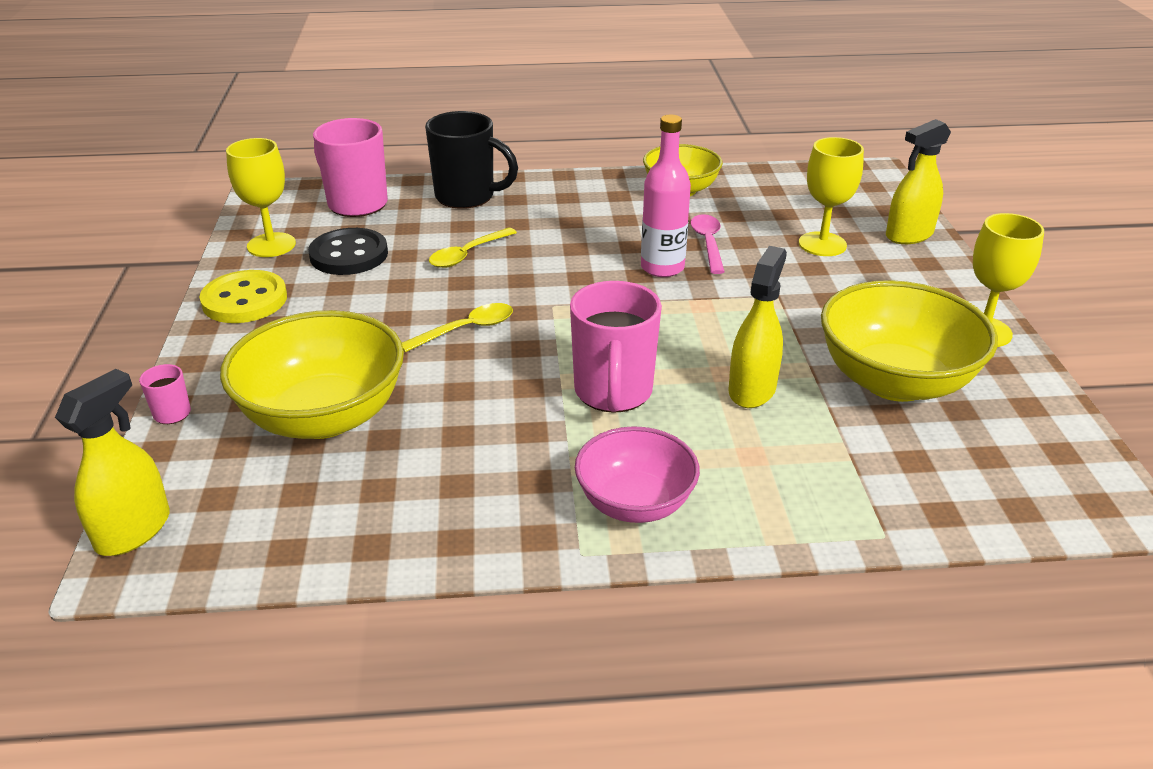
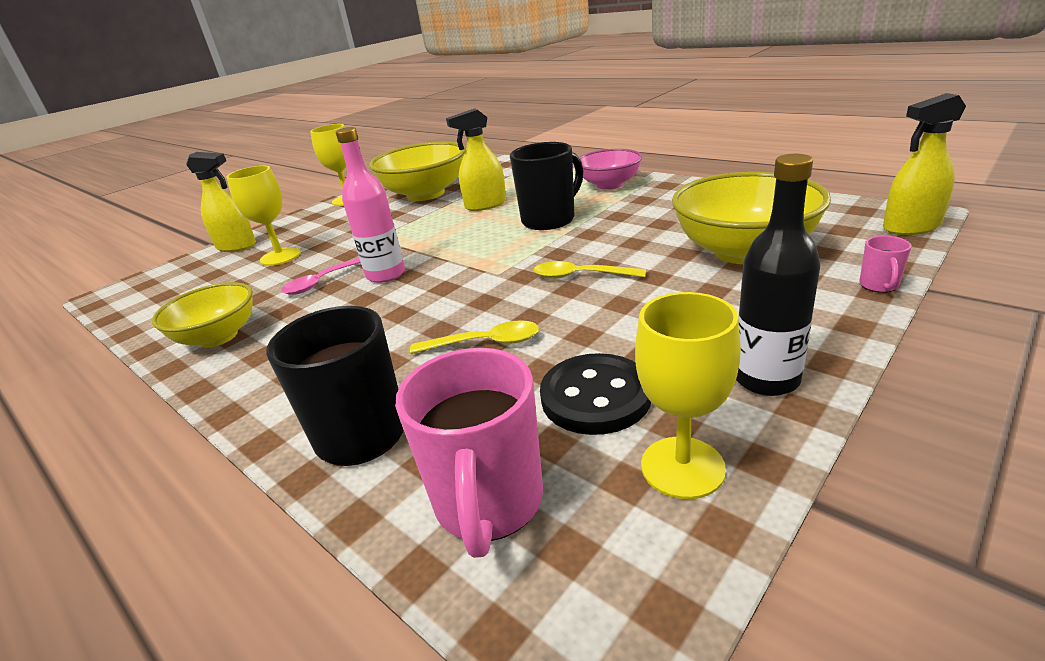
camera: 130 degrees left, 5 degrees down
(245, 300) = (766, 379): yellow button -> black bottle
(613, 393) = (550, 219): pink mug -> black mug

